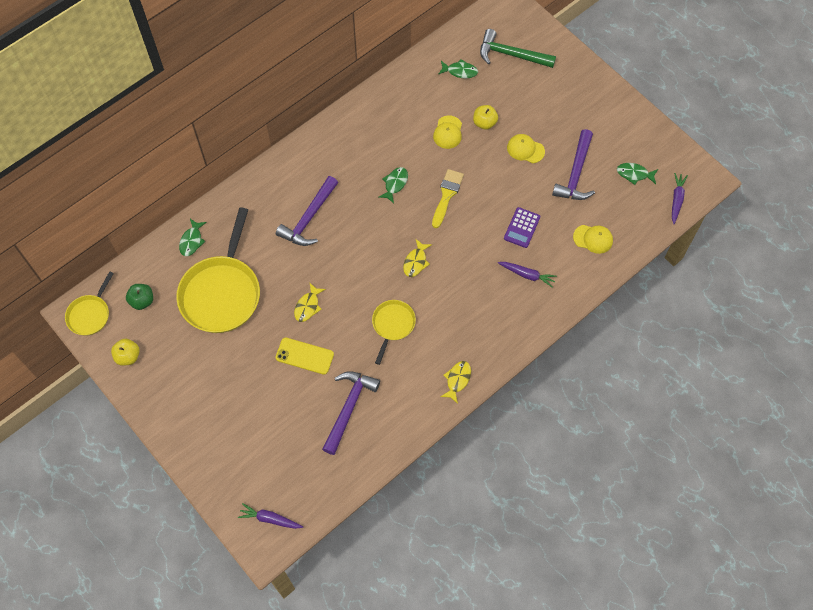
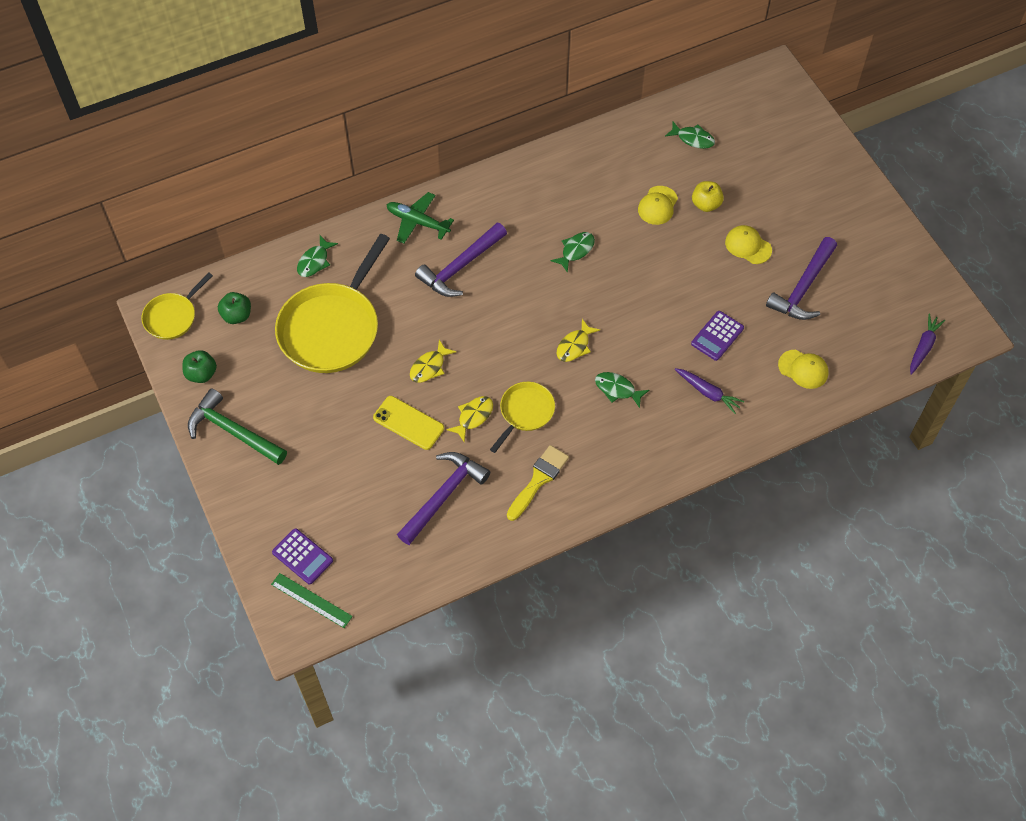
camera: 15 degrees right, 5 degrees down
(128, 356) = (201, 374): yellow apple -> green apple
(253, 485) = (302, 556): none -> purple calculator
(264, 189) = (417, 222): none -> green plane
(270, 519) = (311, 600): purple carrot -> green ruler
(447, 195) = (635, 277): yellow brush -> yellow brush (538, 480)
(457, 380) = (585, 495): yellow fish -> yellow fish (473, 417)
(511, 55) = (761, 133): green hammer -> green hammer (232, 431)
(634, 174) = (877, 305): green fish -> green fish (617, 389)

